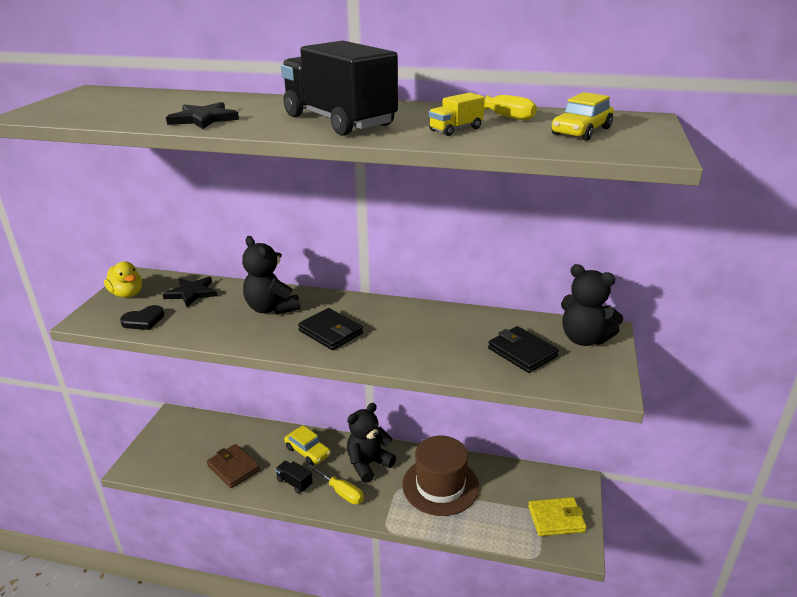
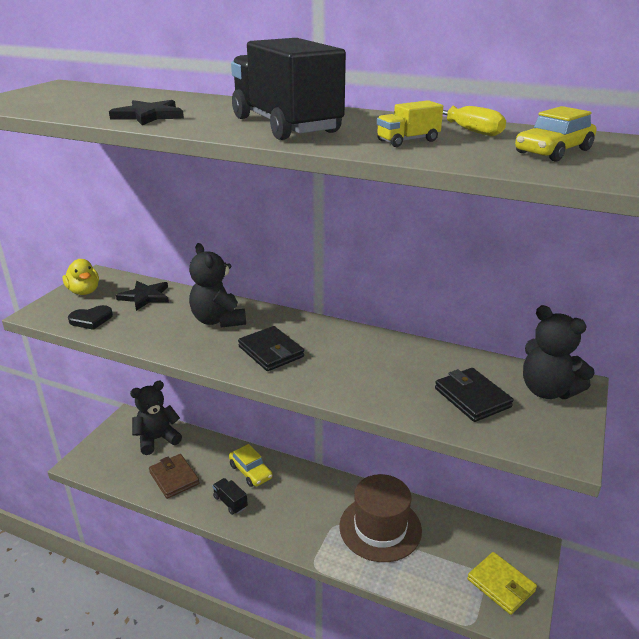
camera: 10 degrees right, 0 degrees up
(342, 492) = (276, 519): yellow screwdriver -> none
(368, 464) = (309, 493): black teddy bear -> black teddy bear (157, 439)
(556, 519) = (501, 585): yellow wallet -> yellow wallet turned 45 degrees clockwise

